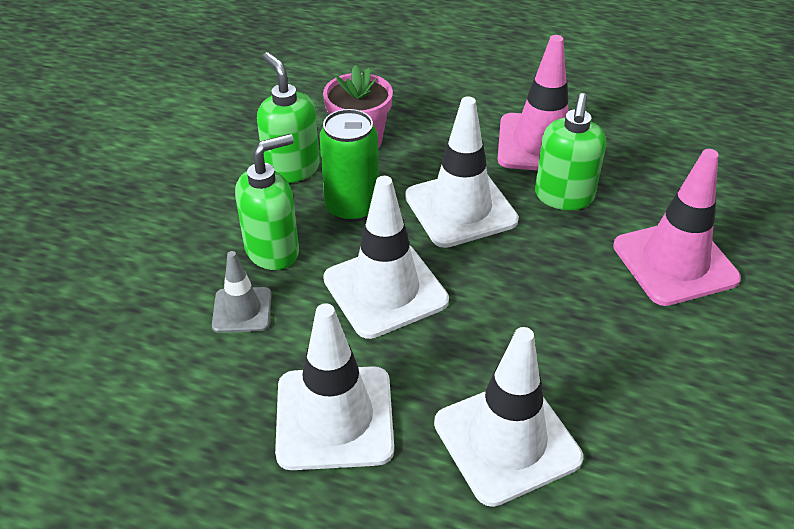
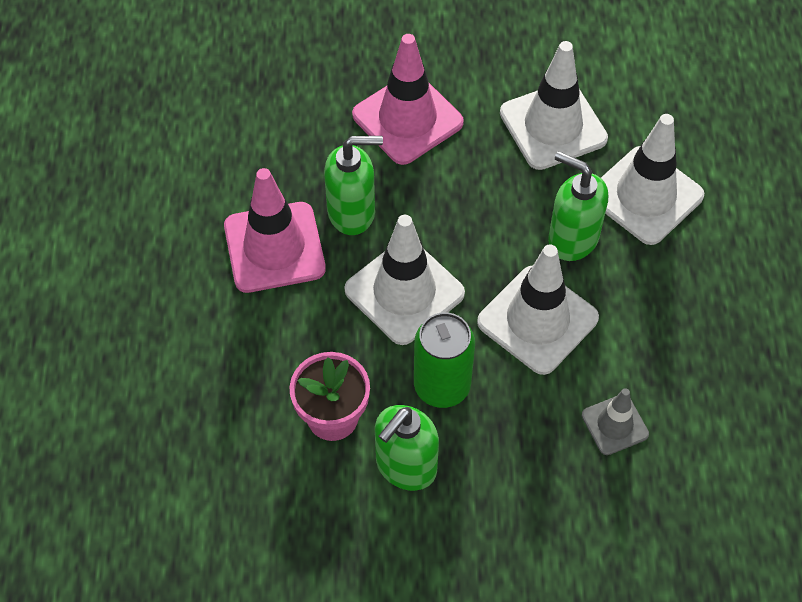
camera: 110 degrees left, 15 degrees up
(273, 251) = (532, 431): green soap dispenser -> green soap dispenser (572, 238)
(334, 417) = (684, 310): white traffic cone -> white traffic cone (553, 126)

